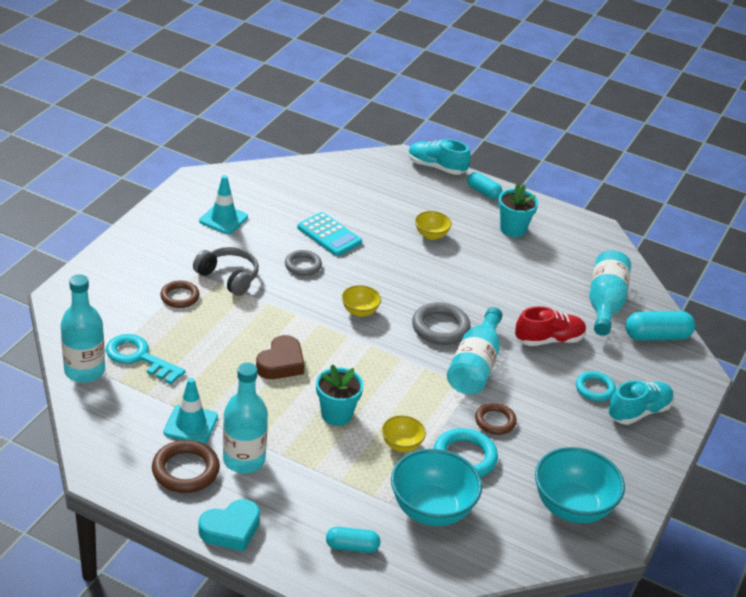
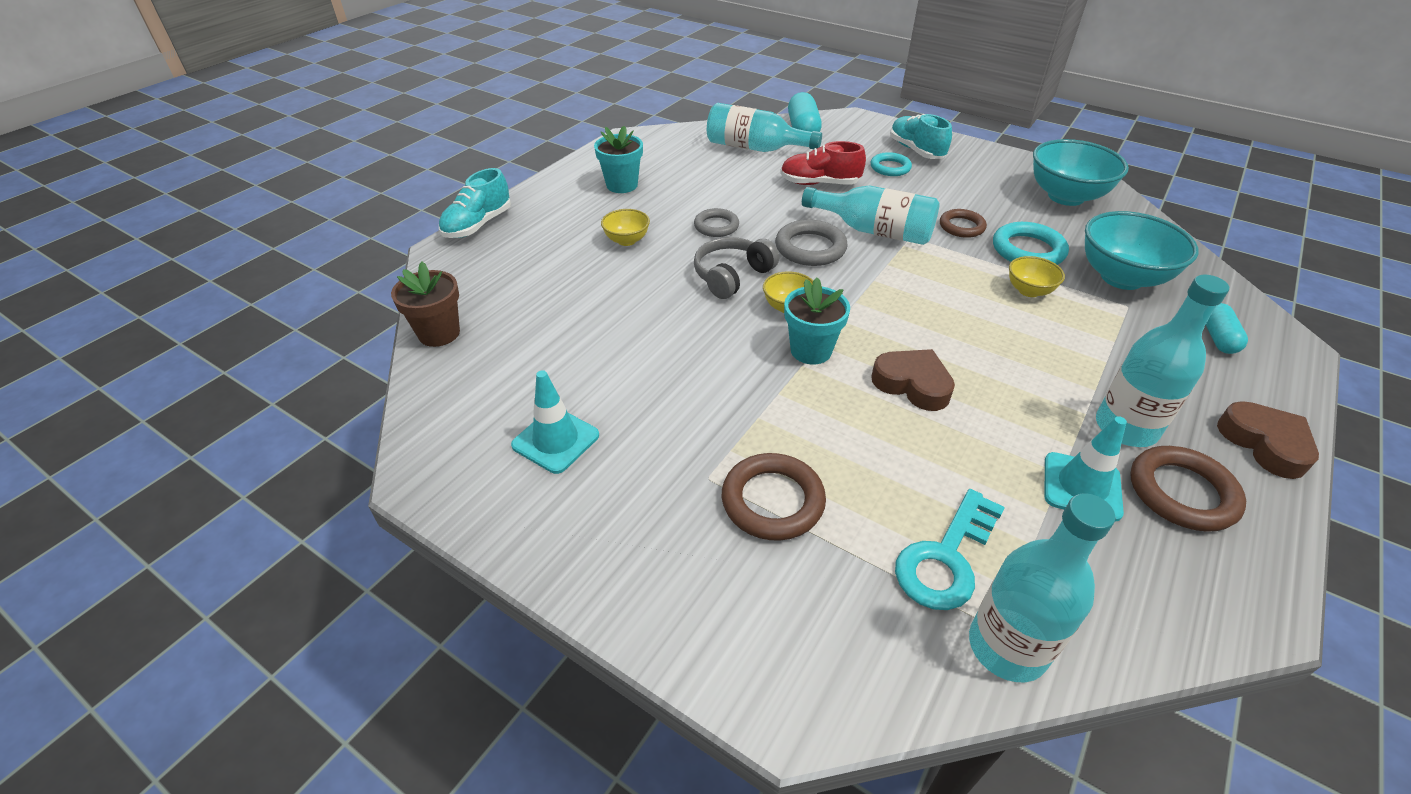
camera: 80 degrees left, 5 degrees up
(180, 297) = (772, 501): brown ring -> brown ring, size x1.51
(228, 277) = (717, 436): grey headphones -> grey headphones (732, 276)
(231, 529) = (1265, 444): turquoise heart -> brown heart
(303, 265) = (687, 353): grey ring -> grey ring (716, 226)
(312, 168) = (439, 333): none -> brown flower pot
(329, 235) = (616, 325): turquoise calculator -> none
(336, 414) = (997, 338): turquoise flower pot -> turquoise flower pot (811, 350)
(483, 192) = (542, 197): turquoise capsule -> none
(549, 340) = (819, 183): red shoe -> red shoe turned 75 degrees counterclockwise

